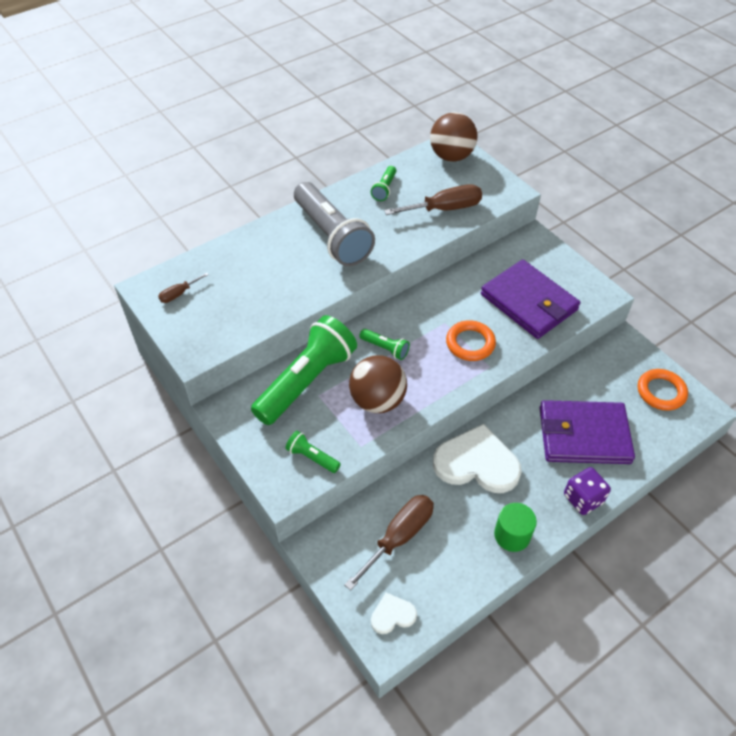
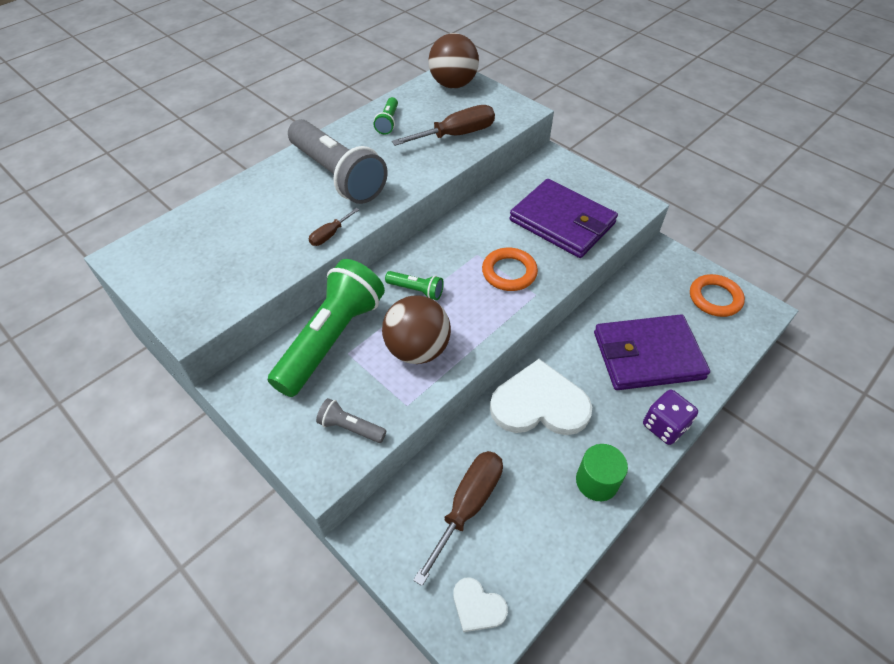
camera: 10 degrees left, 0 degrees up
(179, 294) = (164, 258): brown screwdriver -> brown screwdriver (330, 235)
(312, 457) = (350, 428): green flashlight -> grey flashlight
(392, 615) = (477, 606): white heart -> white heart turned 120 degrees counterclockwise

